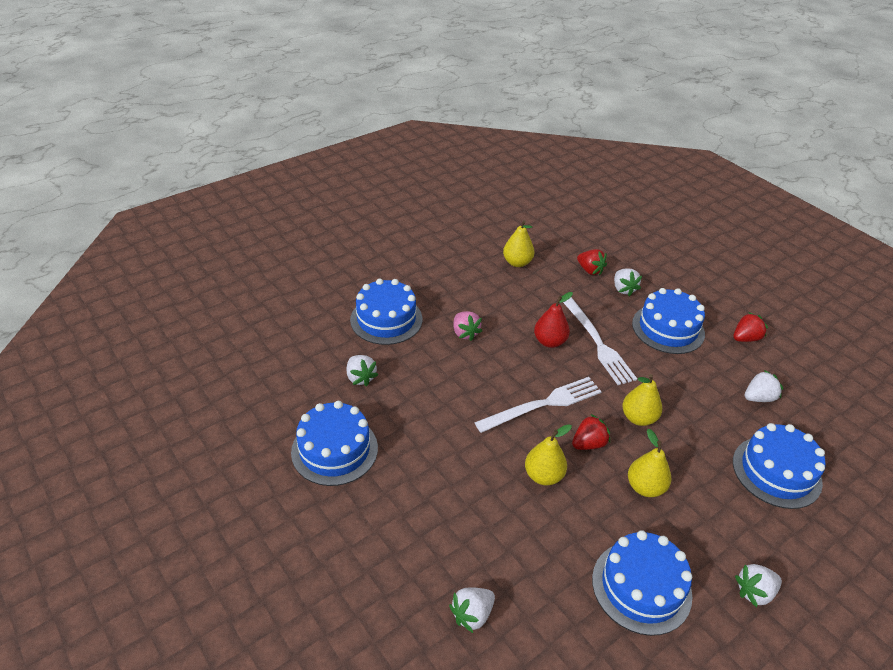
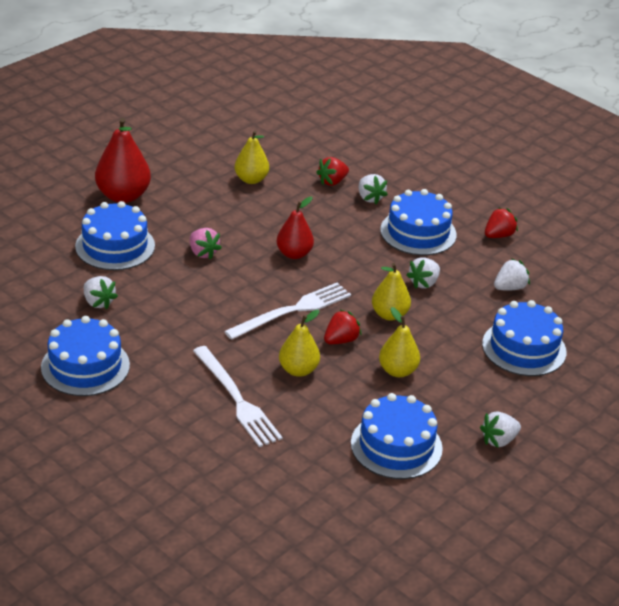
camera: 10 degrees left, 5 degrees down
(402, 270) = (123, 196): none -> red pear
(472, 614) = (242, 479): white strawberry -> white strawberry (424, 283)
(590, 270) = (332, 182): red strawberry -> red strawberry turned 105 degrees clockwise
(597, 342) = (344, 251): white fork -> white fork (237, 399)

